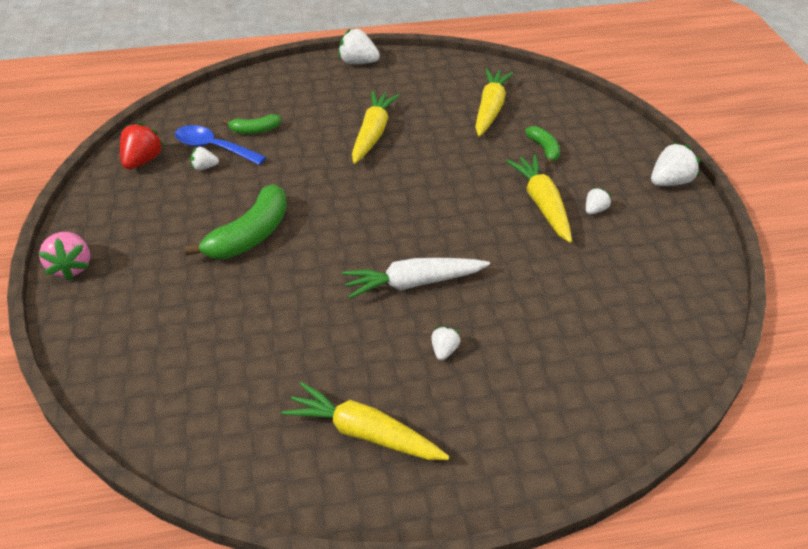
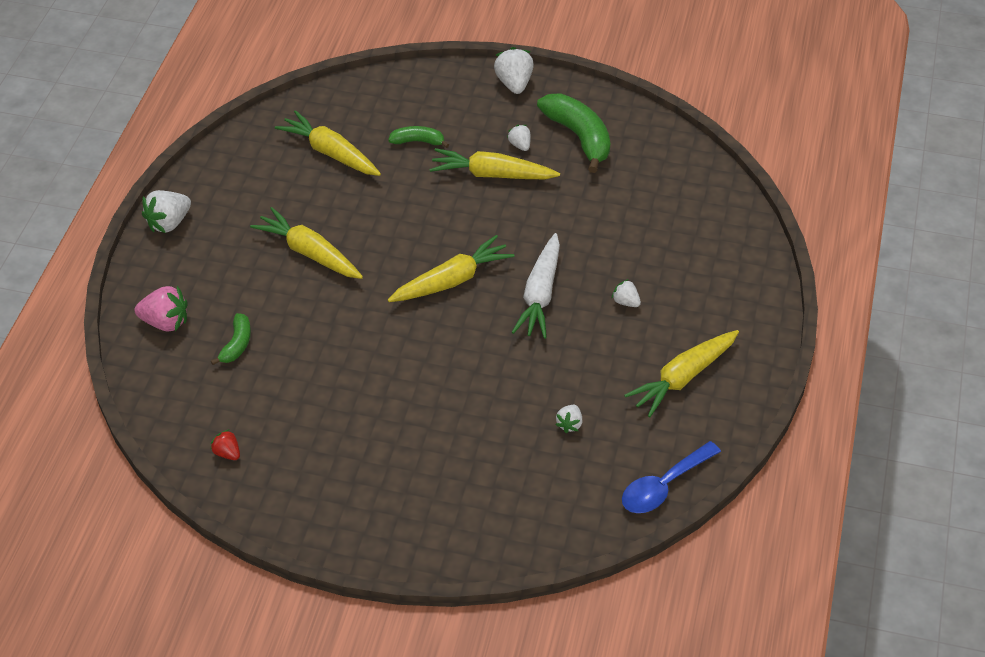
camera: 65 degrees left, 5 degrees up
(71, 267) = (371, 542): pink strawberry -> pink strawberry (165, 322)
(142, 161) = (227, 453): red strawberry -> red strawberry, size x0.57
(204, 167) = (275, 402): white strawberry -> white strawberry (569, 424)
(213, 147) = (244, 386): blue spoon -> blue spoon (663, 486)
(250, 235) = (408, 390): green banana -> green banana (579, 137)
(394, 221) = (452, 280): none -> yellow carrot

